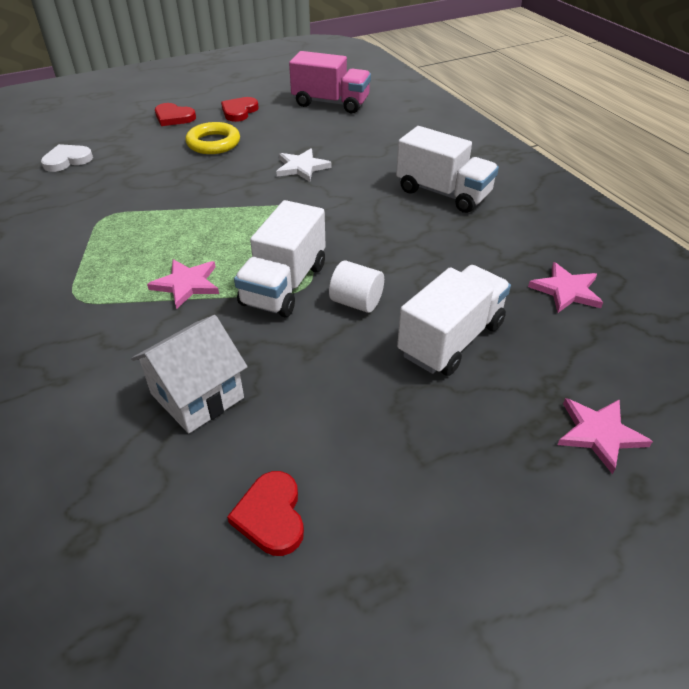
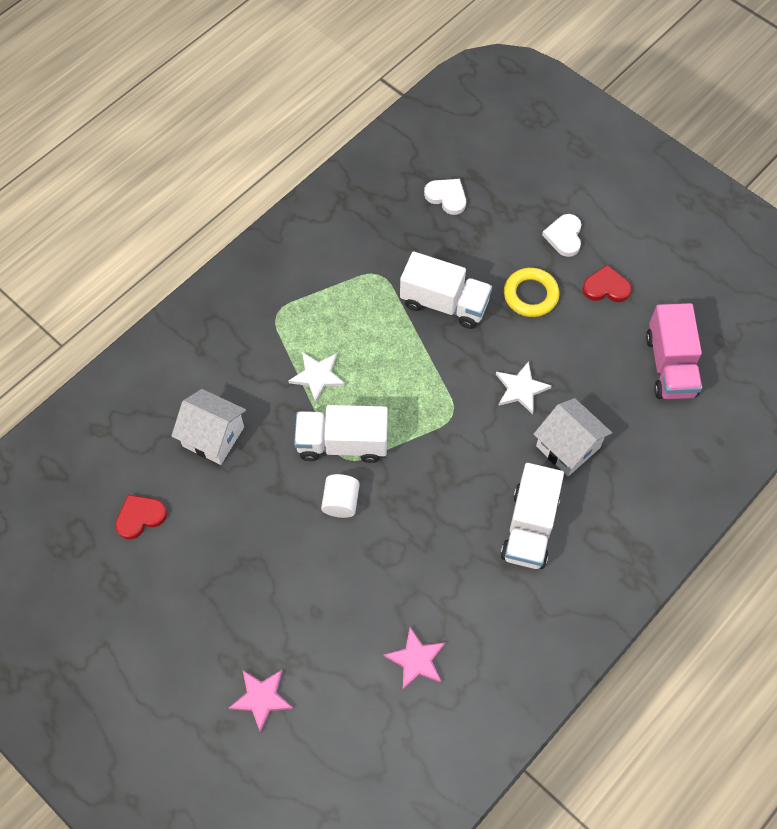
camera: 70 degrees right, 20 degrees up
(174, 117) = (564, 236): red heart -> white heart
(186, 284) = (317, 376): pink star -> white star
(374, 158) = (568, 447): none -> white house
(451, 339) = (323, 581): white truck -> white truck (444, 303)

